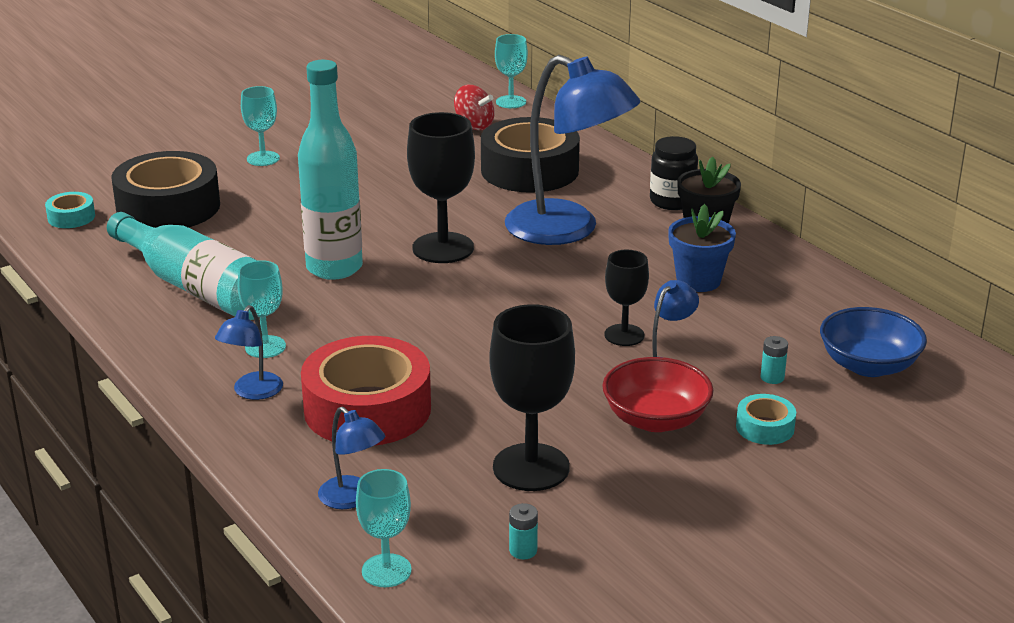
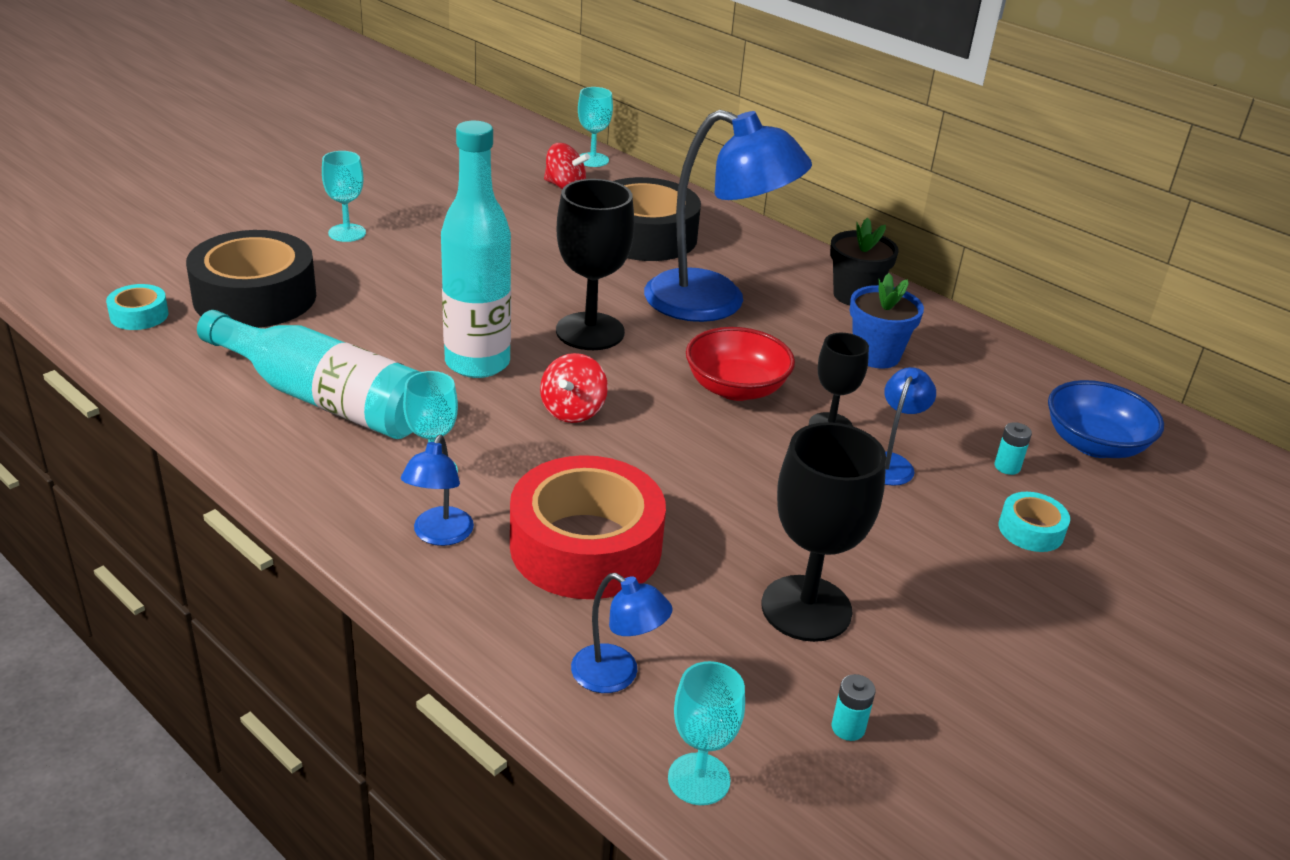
camera: 15 degrees left, 5 degrees up
(400, 309) = (573, 411): none -> red spinning top
(655, 419) = (913, 530): red bowl -> red bowl (736, 388)
(672, 201) = (806, 265): black jar -> none

